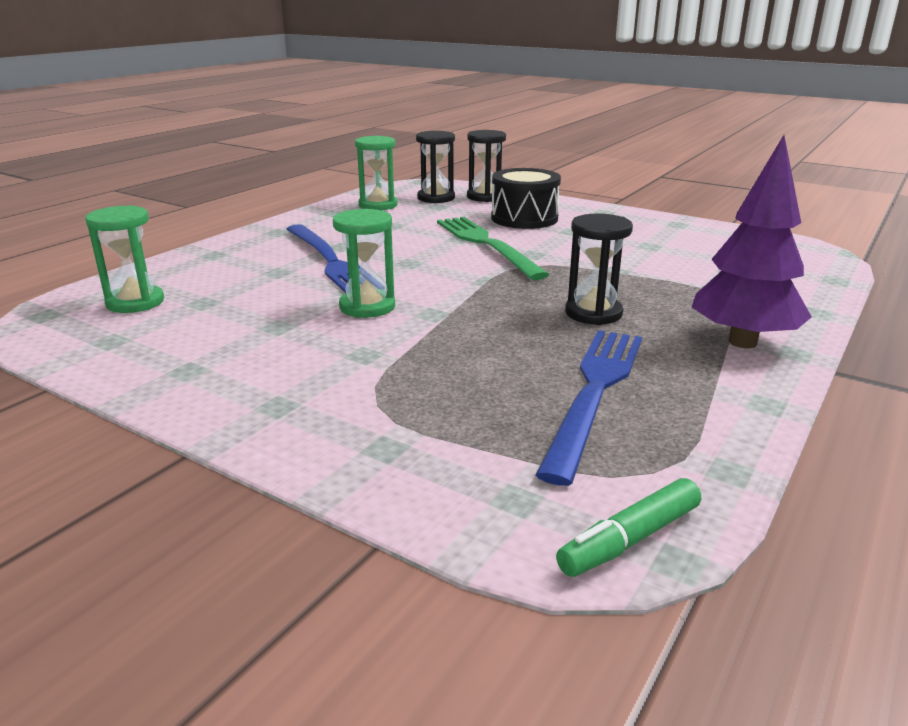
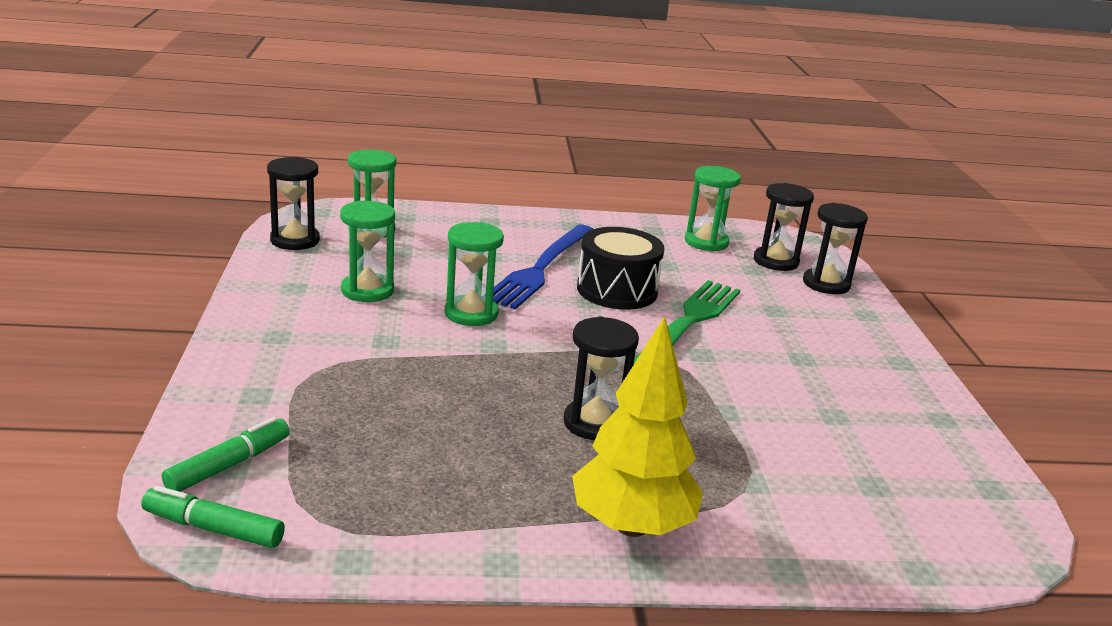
camera: 50 degrees right, 0 degrees up
(84, 343) = (295, 240): none -> black hourglass
(255, 337) = (367, 290): none -> green hourglass
(512, 500) = (228, 465): none -> green marker
(524, 218) = (796, 322): black drum -> black drum (617, 290)
(595, 392) = (428, 462): blue fork -> none
(742, 342) = (631, 526): purple tree -> yellow tree

